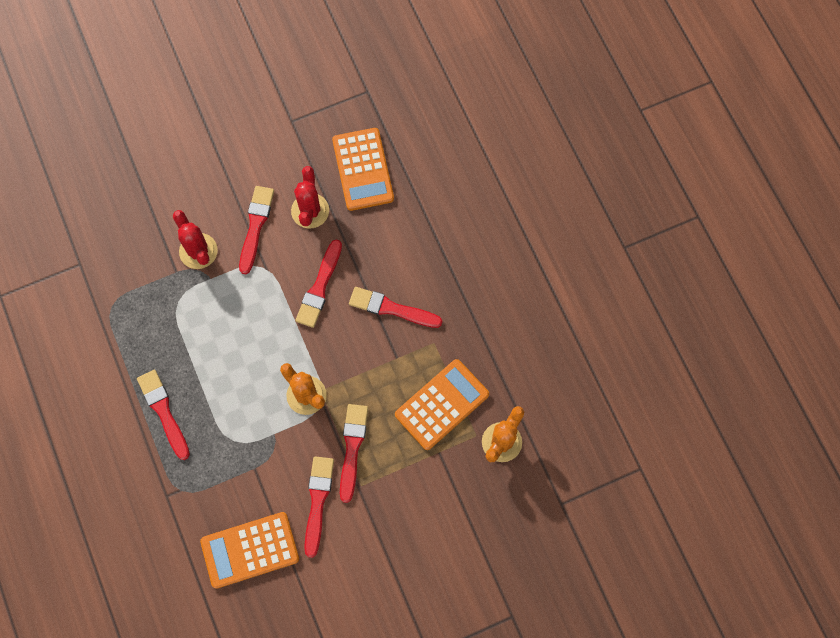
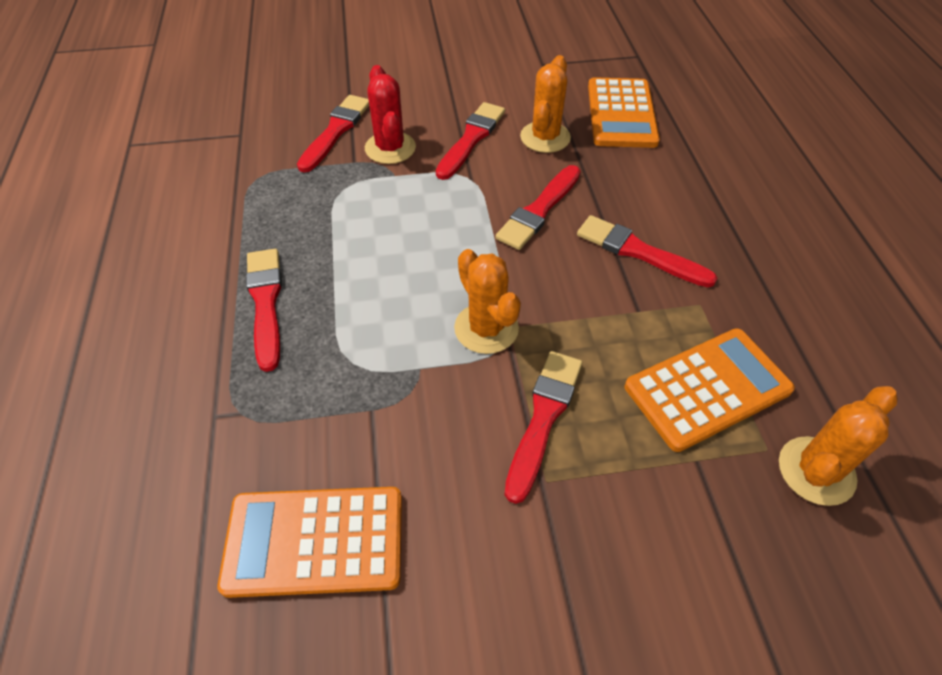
camera: 15 degrees right, 20 degrees down
(310, 211) = (545, 137): red cactus -> orange cactus
(318, 501) = (463, 488): red brush -> red brush (336, 131)

